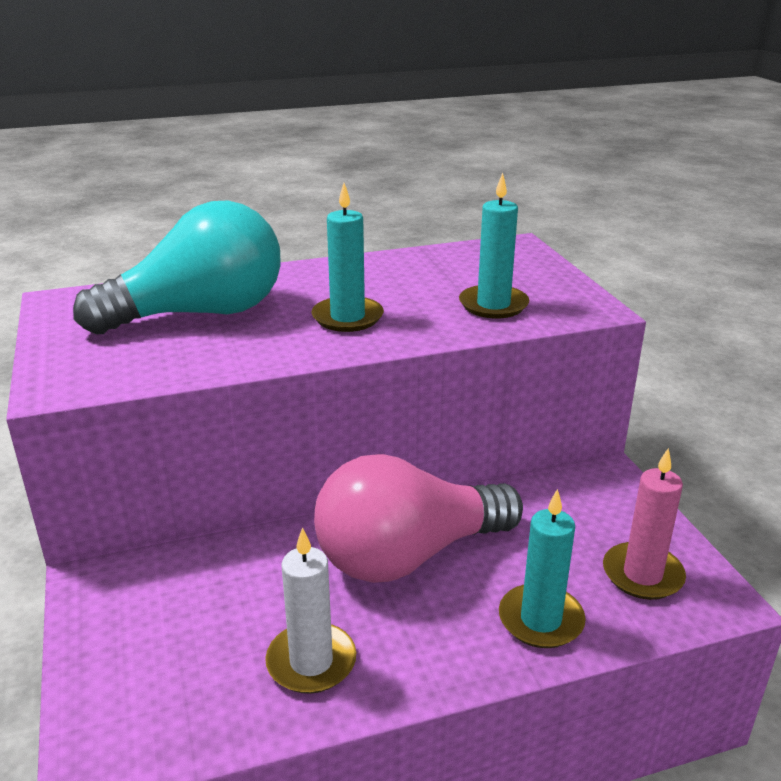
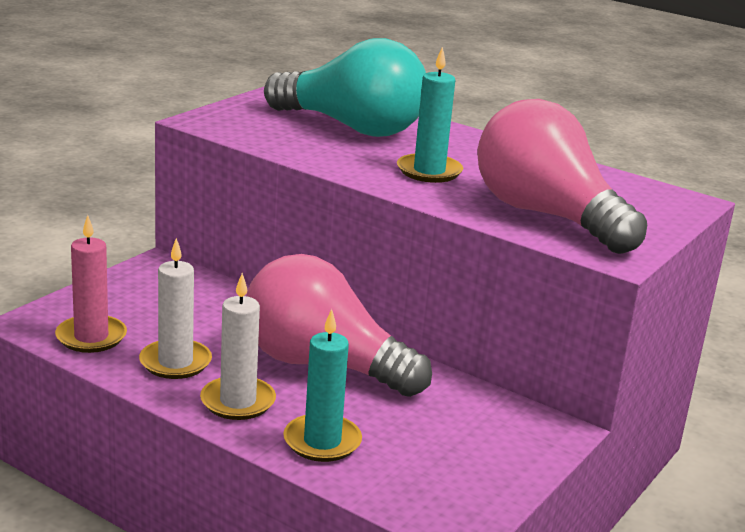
camera: 50 degrees right, 5 degrees down
(427, 647) = (238, 402): none -> white candle
(493, 305) = (546, 216): turquoise candle -> pink light bulb
(642, 574) = (438, 478): pink candle -> pink candle (91, 337)

